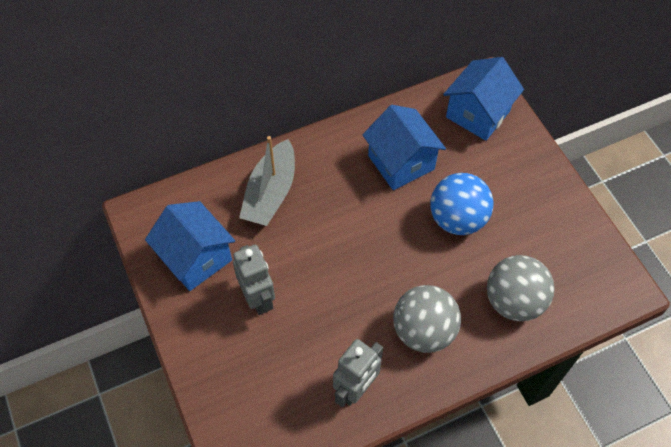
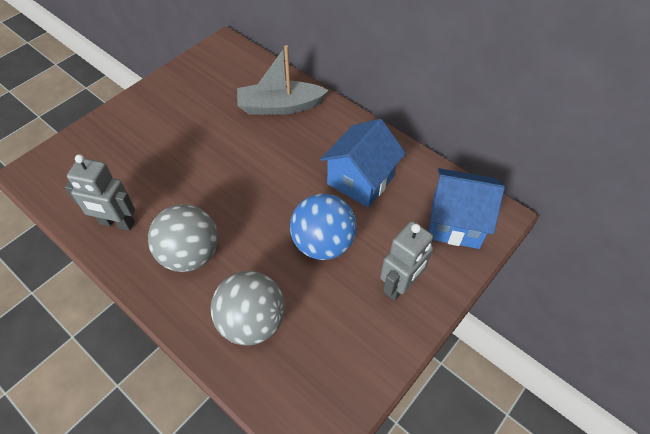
camera: 65 degrees right, 5 degrees down
(196, 258) = (200, 86): blue house -> none
(258, 298) = (179, 132): grey robot -> grey robot (400, 285)

